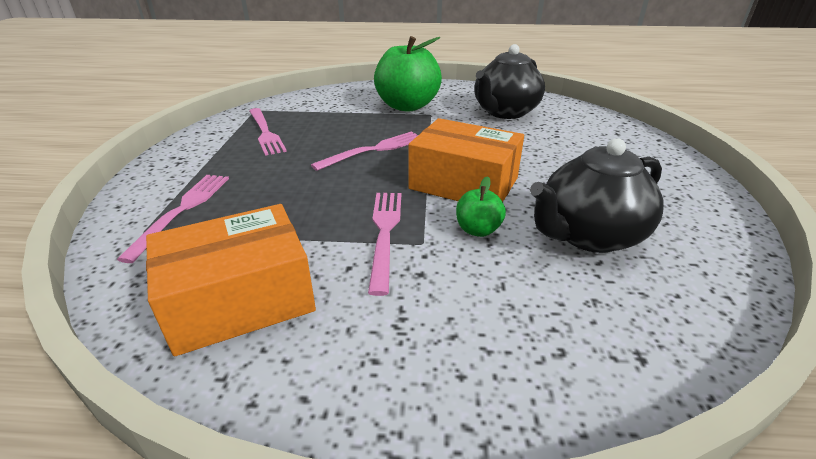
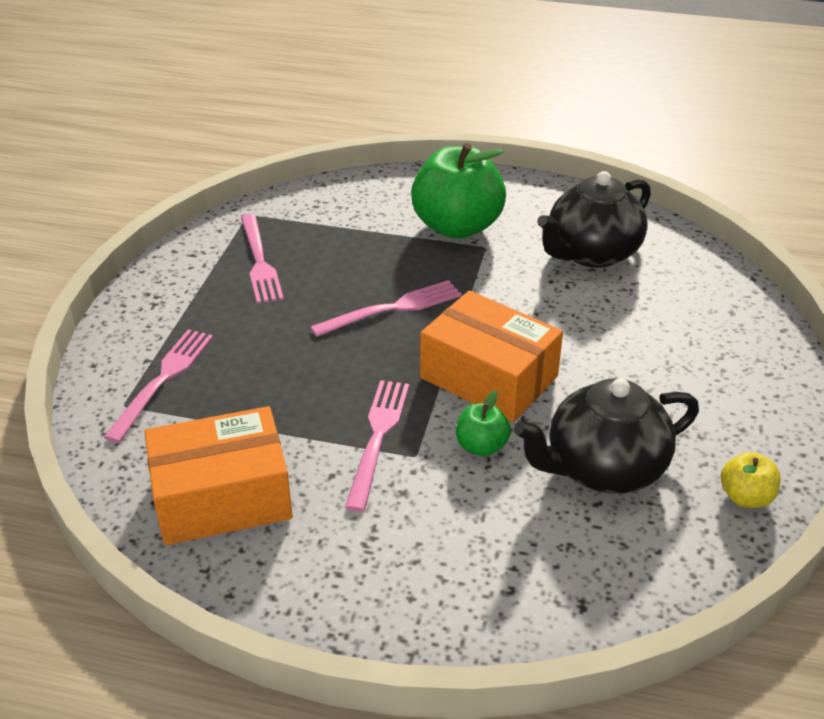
camera: 10 degrees right, 5 degrees up
(717, 243) = (745, 497): none -> yellow apple

